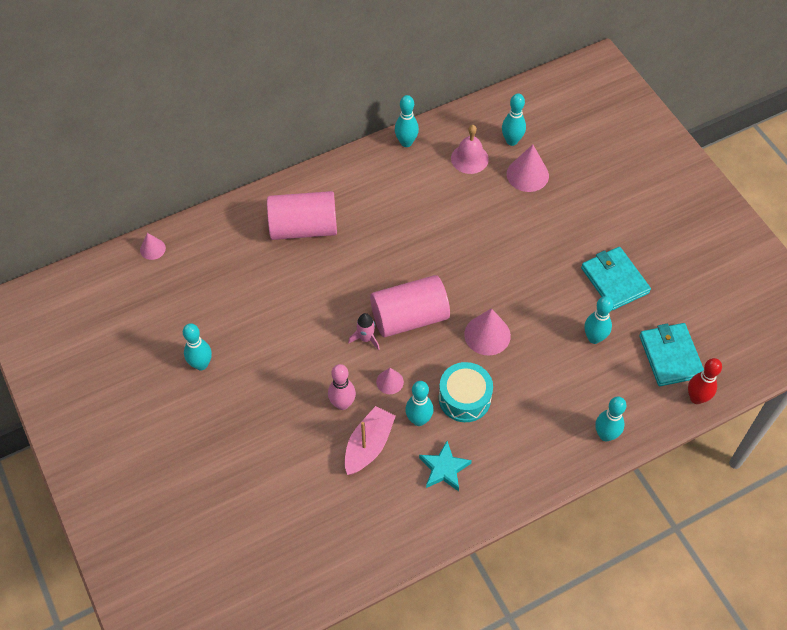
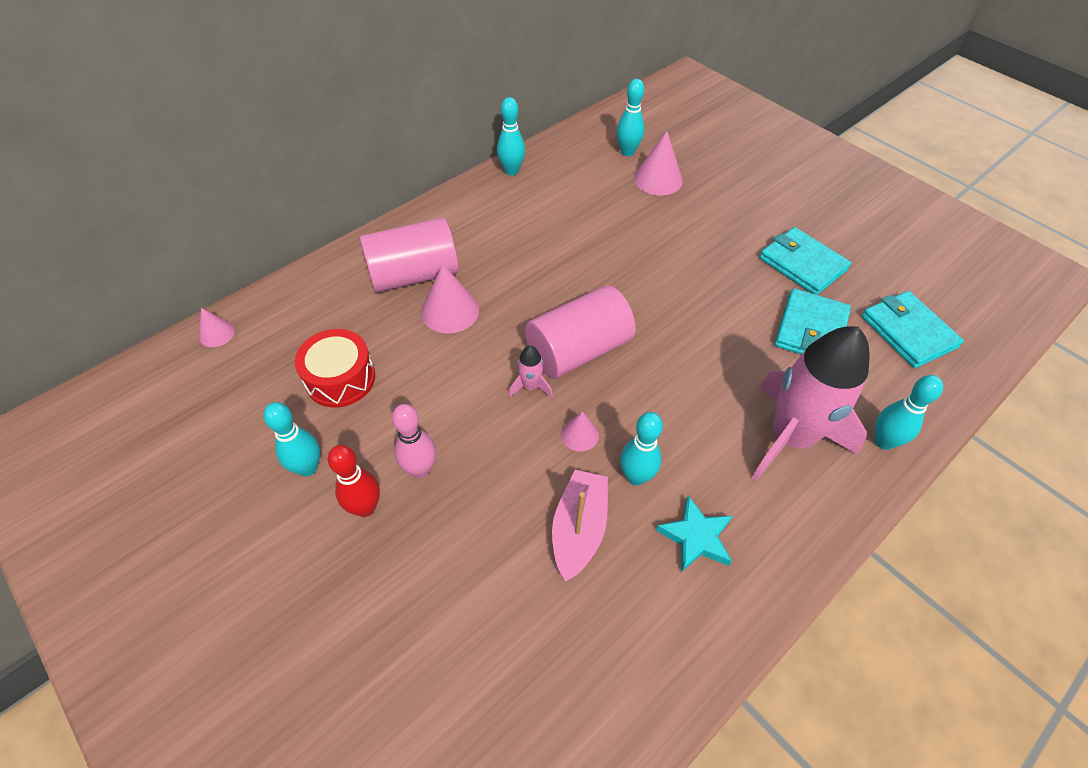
camera: 15 degrees left, 5 degrees down
(233, 303) = (340, 378): none -> red drum
(342, 404) = (524, 478): pink bowling pin -> pink bowling pin (420, 469)
(464, 398) = (685, 434): turquoise drum -> none
(469, 158) = (588, 175): pink bell -> none
(487, 335) = (682, 351): pink cone -> pink cone (450, 311)
(539, 417) = (790, 438): none -> pink rocket
(594, 338) = (811, 329): turquoise bowling pin -> turquoise wallet
(696, 398) = (964, 373): red bowling pin -> red bowling pin (365, 507)

